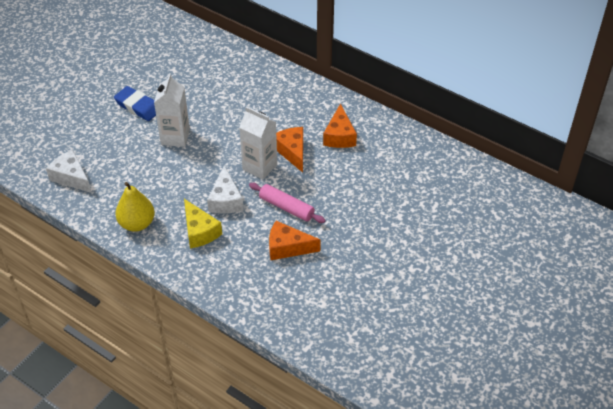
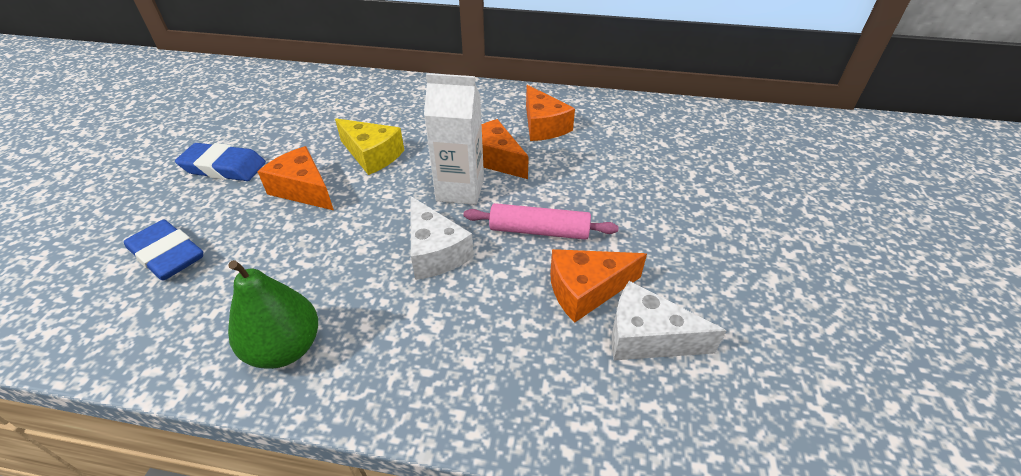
camera: 25 degrees left, 5 degrees down
(71, 177) = (117, 307): white cheese -> white cheese (647, 337)
(98, 156) = (167, 255): none -> blue eraser
(137, 224) = (285, 348): yellow pear -> green pear
(175, 137) = (303, 189): white carton -> orange cheese
(199, 231) = (417, 318): yellow cheese -> yellow cheese (372, 155)

